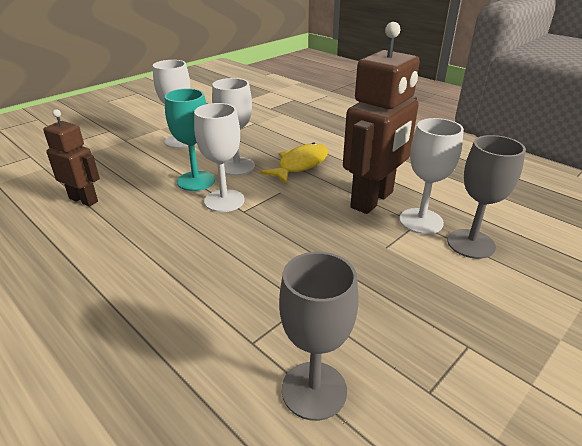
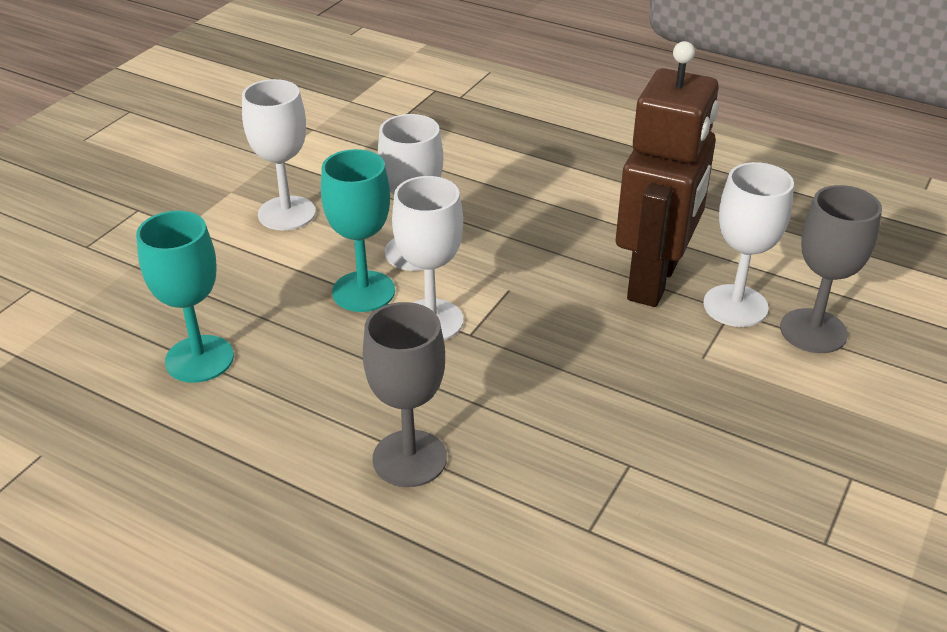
camera: 15 degrees left, 5 degrees up
(84, 200) = (199, 359): brown robot -> turquoise goblet
(300, 165) = (515, 232): yellow fish -> none
(314, 390) = (694, 571): grey goblet -> grey goblet (409, 458)

